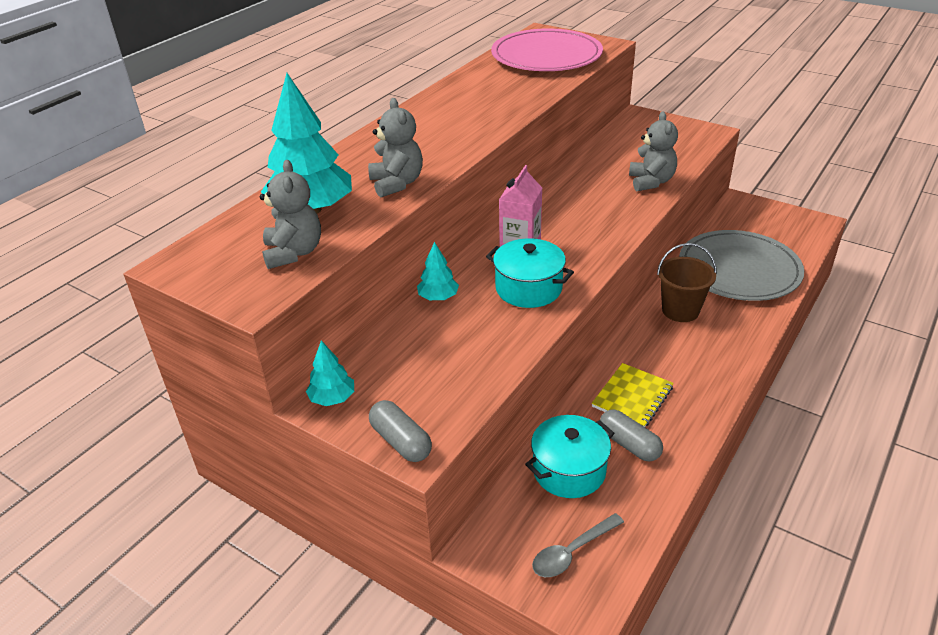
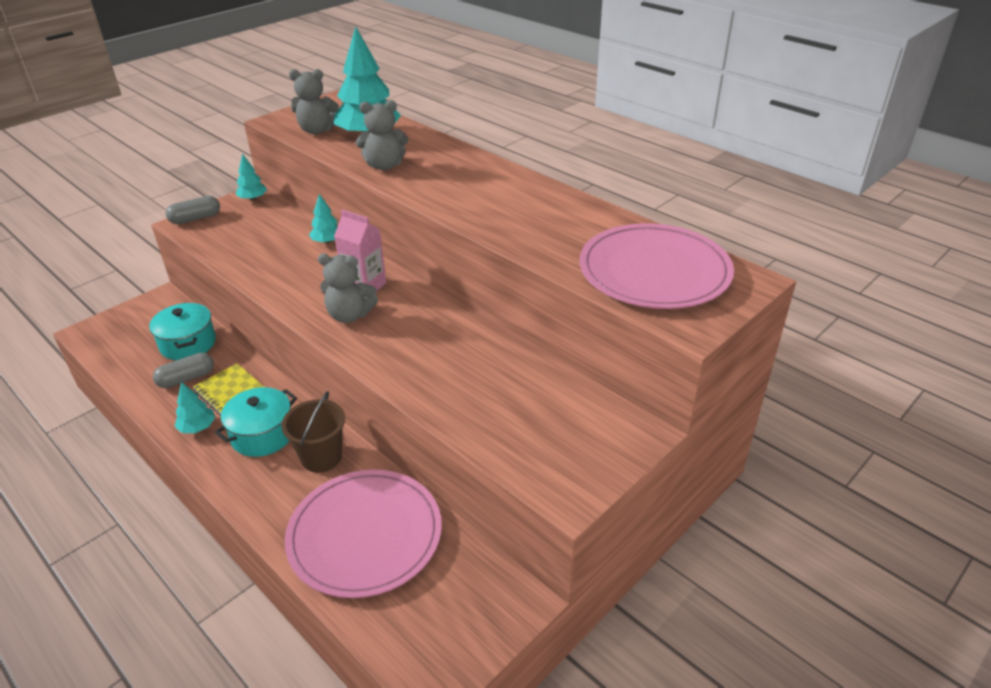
camera: 100 degrees right, 0 degrees up
(528, 288) = (308, 283): turquoise pot -> turquoise pot (262, 435)
(572, 552) = (126, 333): grey spoon -> none
(651, 182) = (449, 397): grey teddy bear -> grey teddy bear (349, 315)
(693, 404) = (197, 427): none -> turquoise tree
(739, 269) = (365, 535): grey plate -> pink plate

